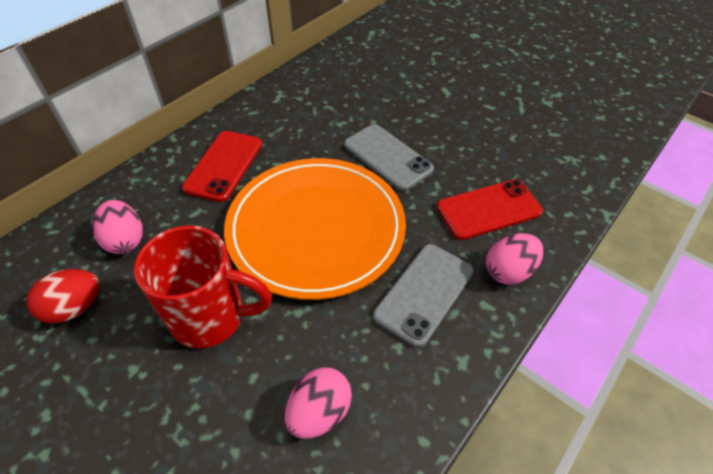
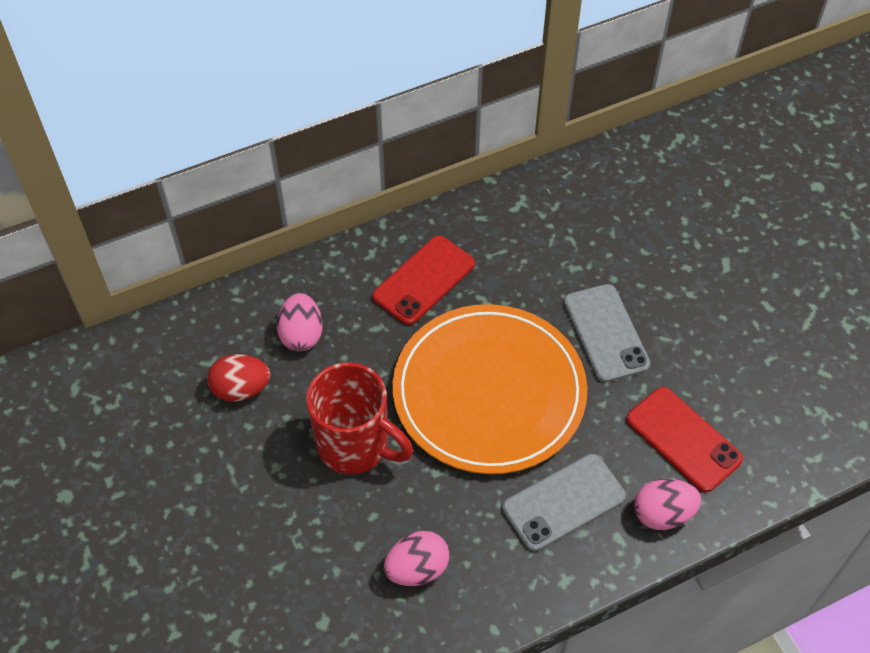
camera: 25 degrees right, 5 degrees up
(488, 209) = (683, 439): red phone -> red phone turned 45 degrees clockwise

